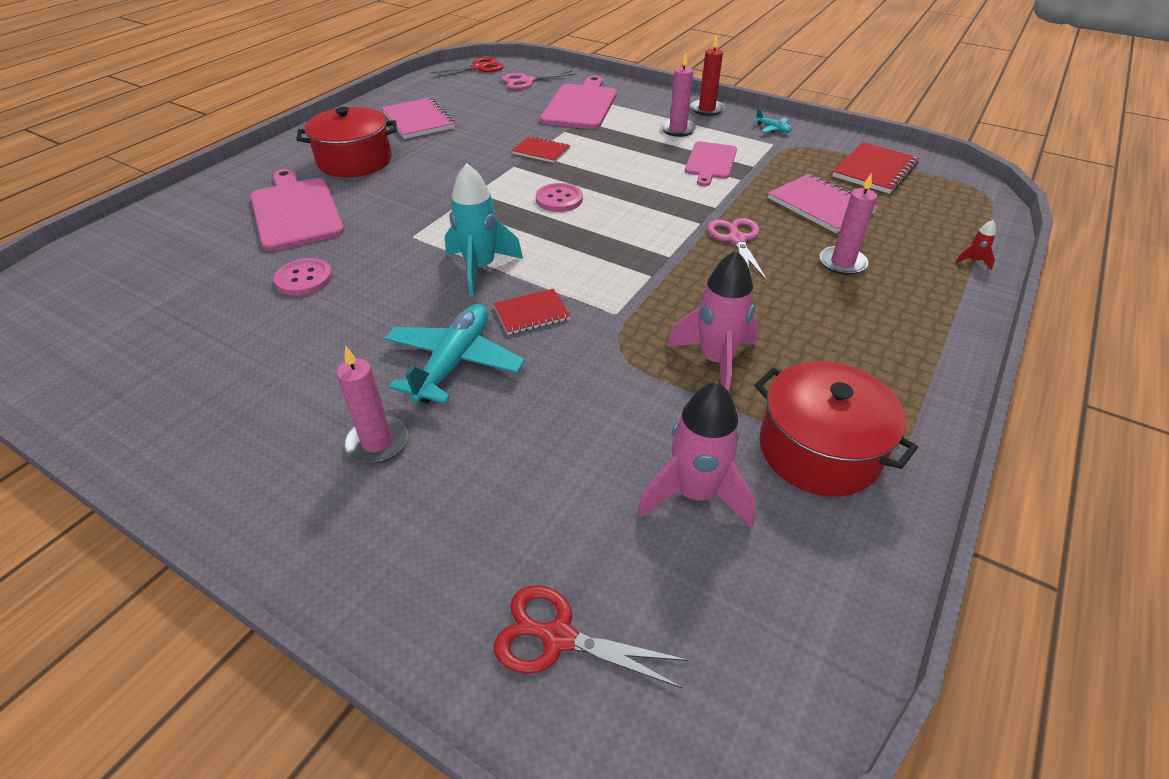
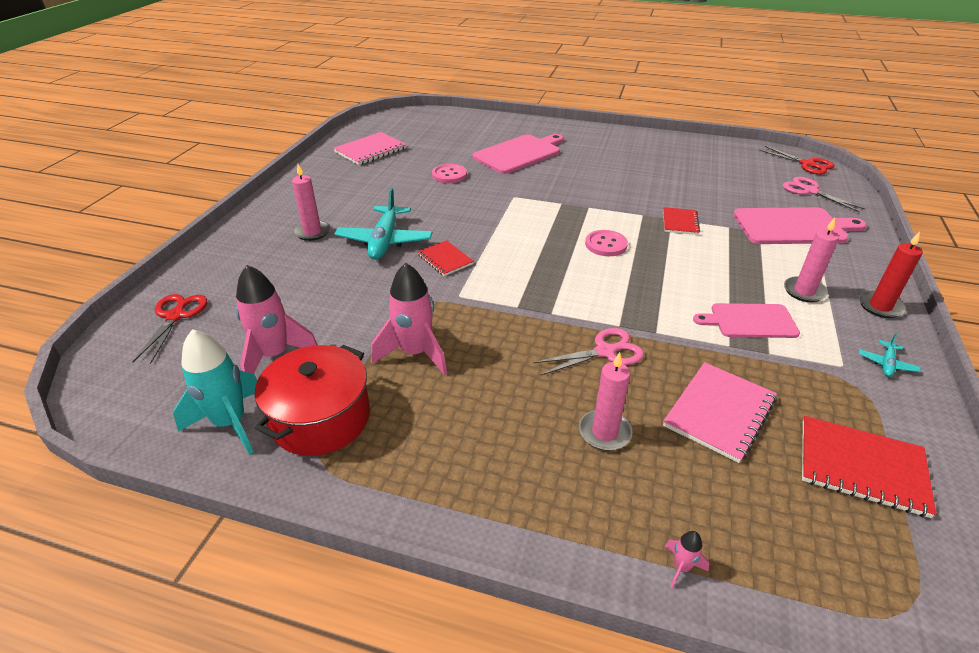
camera: 75 degrees right, 5 degrees down
(355, 161) = (596, 155): red pot -> none
(418, 120) = (679, 162): pink notebook -> pink notebook (370, 150)
(454, 362) = (385, 241): turquoise plane -> turquoise plane turned 90 degrees clockwise
(480, 268) = (489, 229): turquoise rocket -> turquoise rocket (230, 423)
(973, 261) = (681, 567): red rocket -> pink rocket

